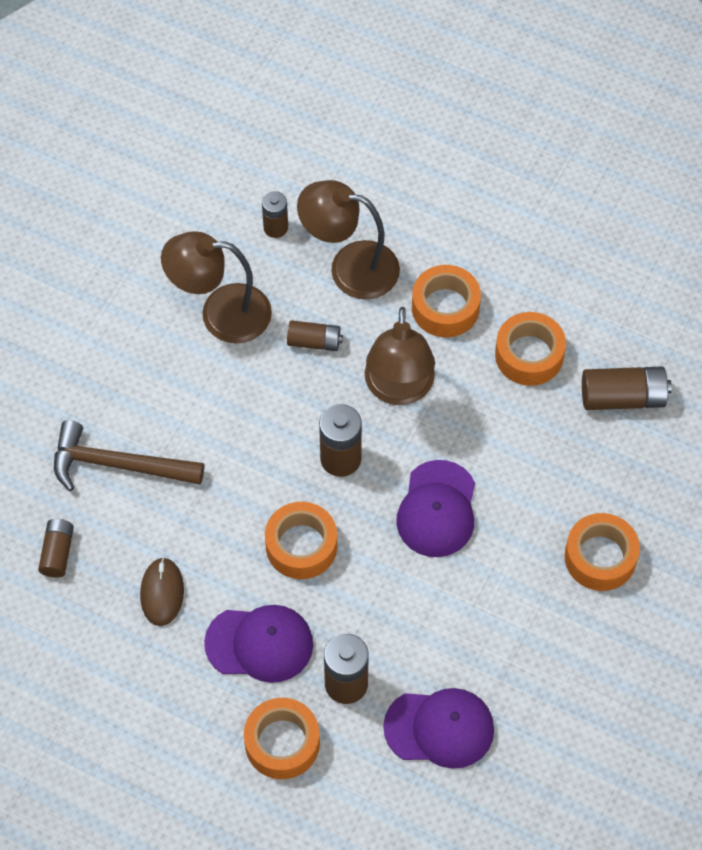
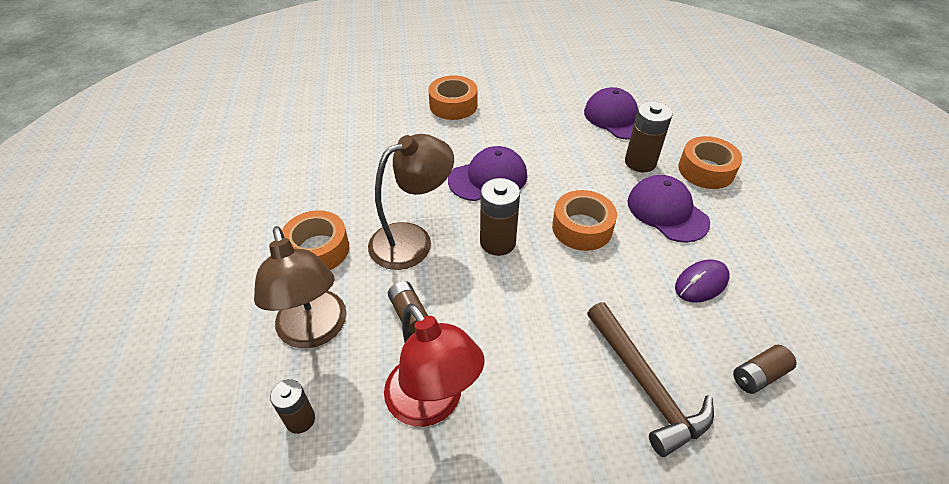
camera: 125 degrees left, 15 degrees down
(162, 593) = (701, 283): brown mouse -> purple mouse
(221, 314) = (432, 404): brown lamp -> red lamp
(529, 355) = (331, 188): orange tape -> none
(623, 397) = (334, 137): brown battery -> none

